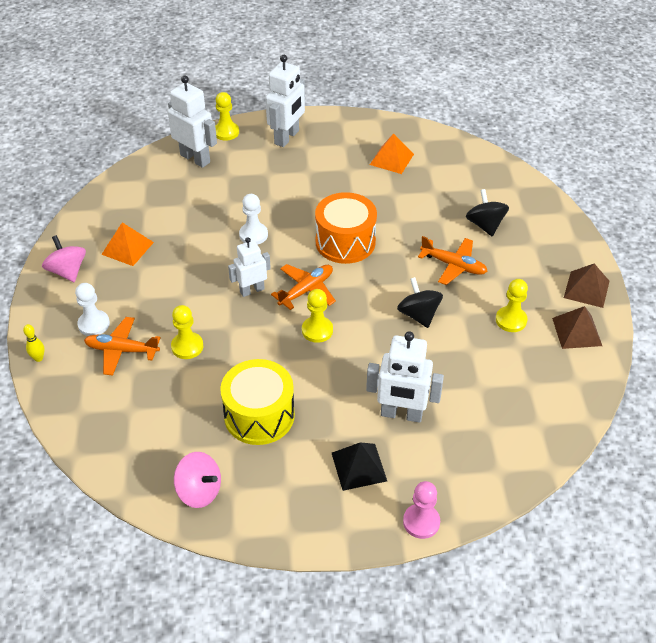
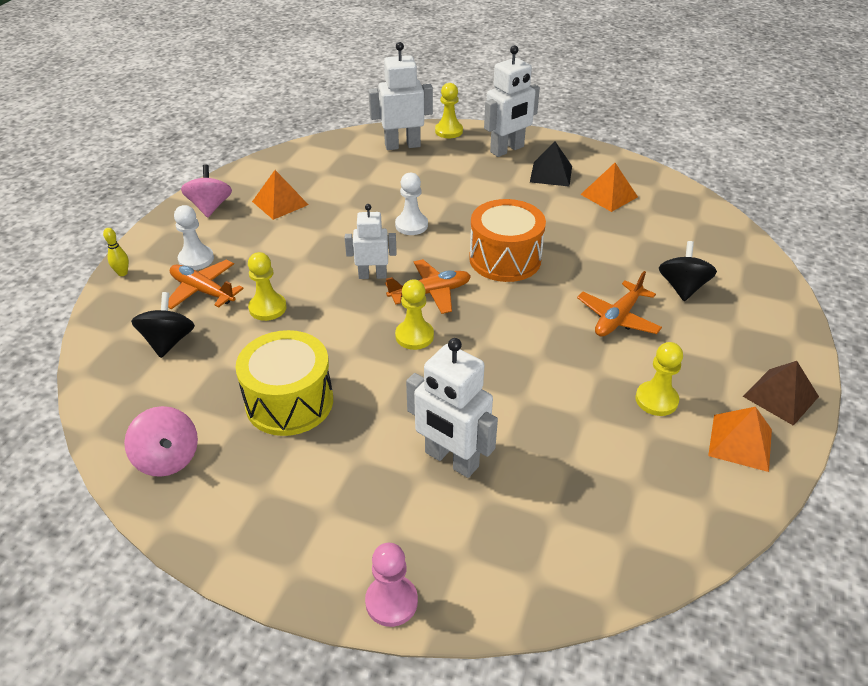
camera: 25 degrees right, 5 degrees down
(195, 158) = (402, 145): white robot -> white robot turned 75 degrees counterclockwise
(359, 466) = (360, 501): black pyramid -> black pyramid (551, 174)
(418, 315) = (542, 357): black spinning top -> black spinning top (168, 341)
(453, 265) = (618, 318): orange plane -> orange plane turned 75 degrees clockwise
(577, 331) = (740, 442): brown pyramid -> orange pyramid

